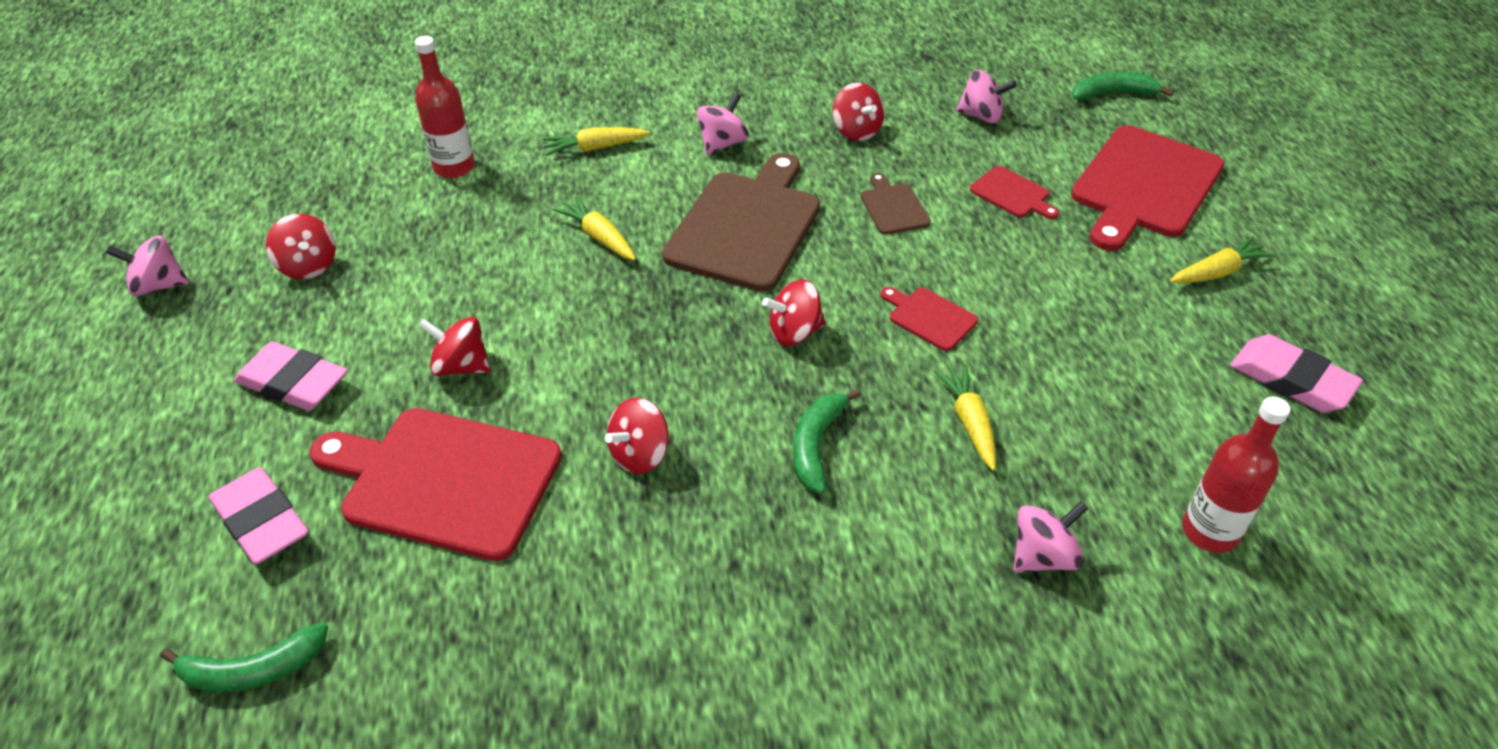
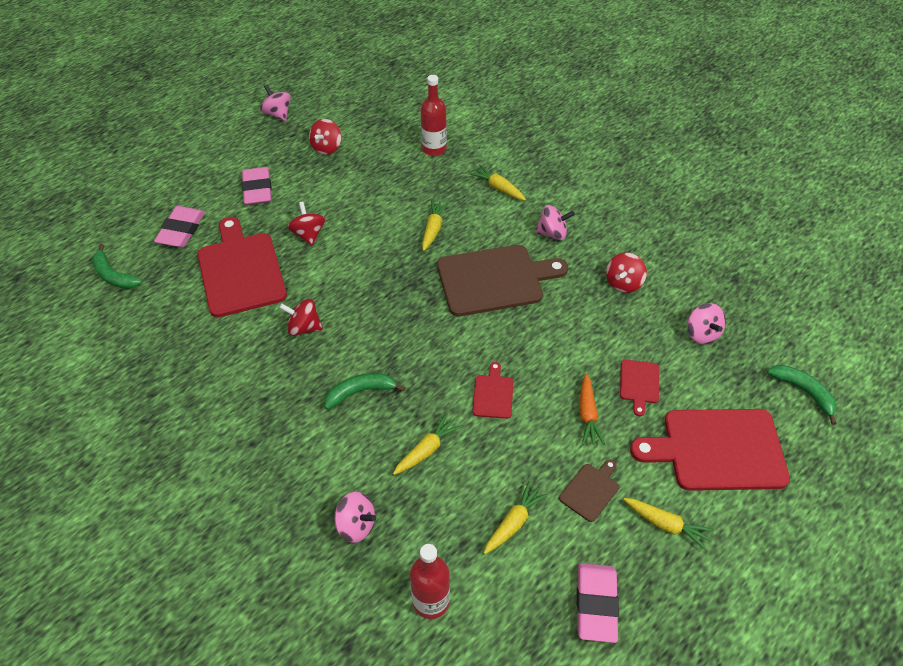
camera: 55 degrees right, 5 degrees up
(794, 332) = (431, 342): red spinning top -> none
(893, 207) = (571, 333): brown cutting board -> brown cutting board (590, 490)
(1024, 254) = (587, 415): none -> orange carrot
(1137, 394) = (514, 522): none -> yellow carrot

